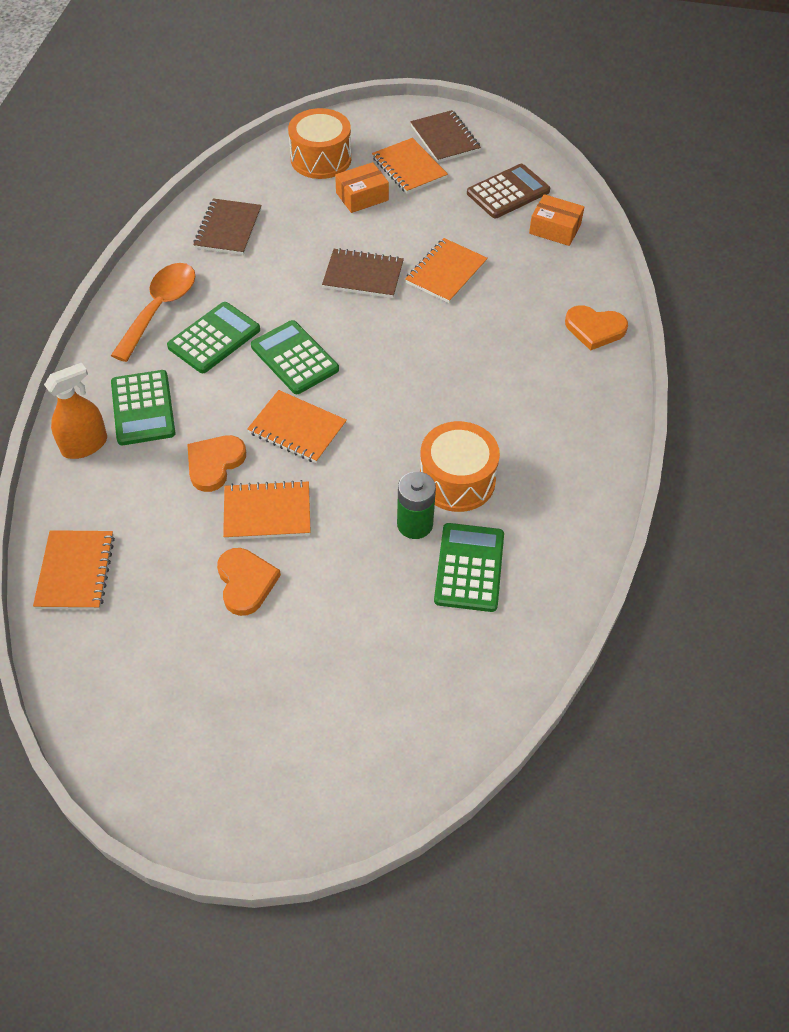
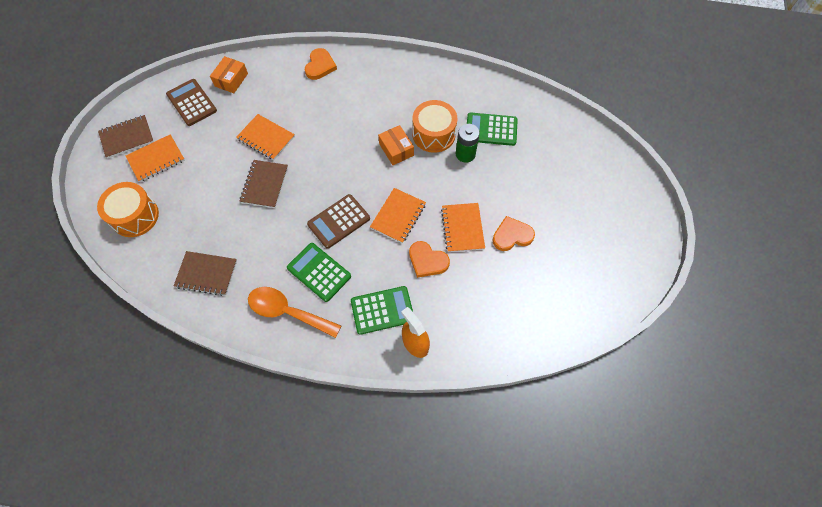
camera: 90 degrees left, 10 degrees up
(75, 571) = (514, 331): orange notebook -> none
(294, 358) = (339, 221): green calculator -> brown calculator
(362, 196) = (183, 188): orange box -> orange box (396, 150)

